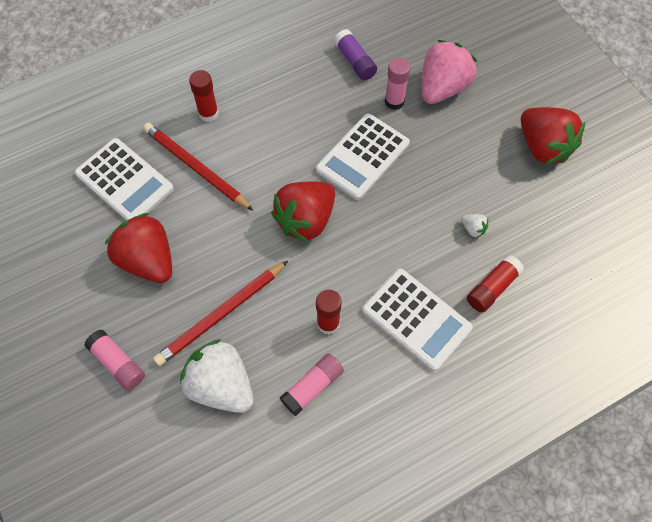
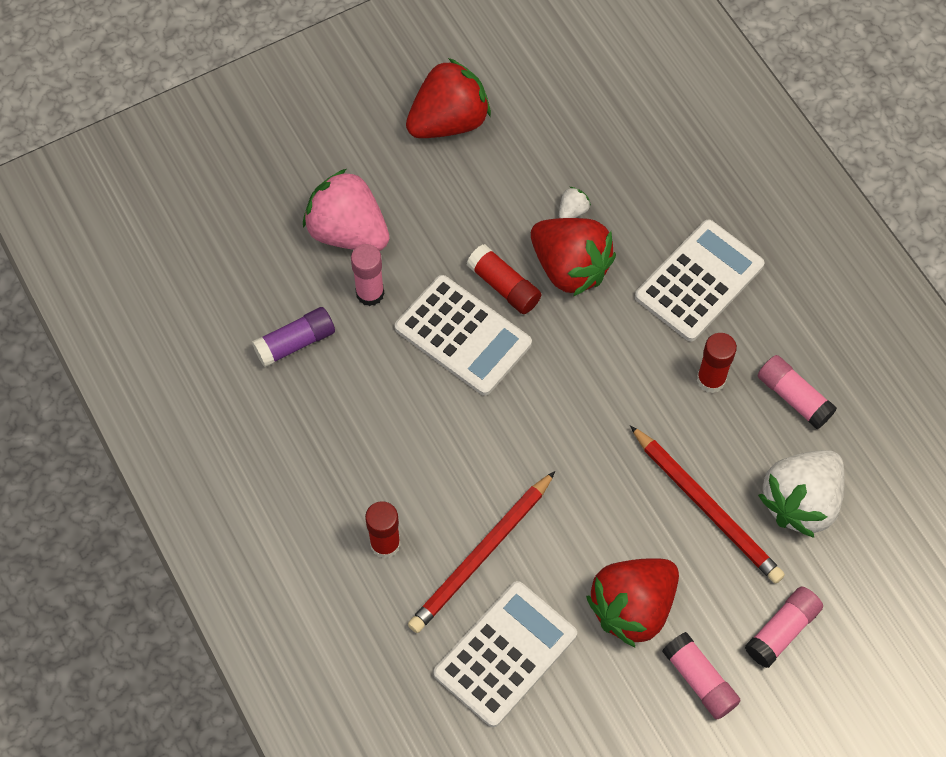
camera: 90 degrees left, 0 degrees up
(88, 303) = (699, 680): none -> pink glue stick
(306, 220) = (564, 407): red strawberry -> red strawberry (570, 268)
(492, 288) = (653, 196): red glue stick -> red glue stick (504, 286)

